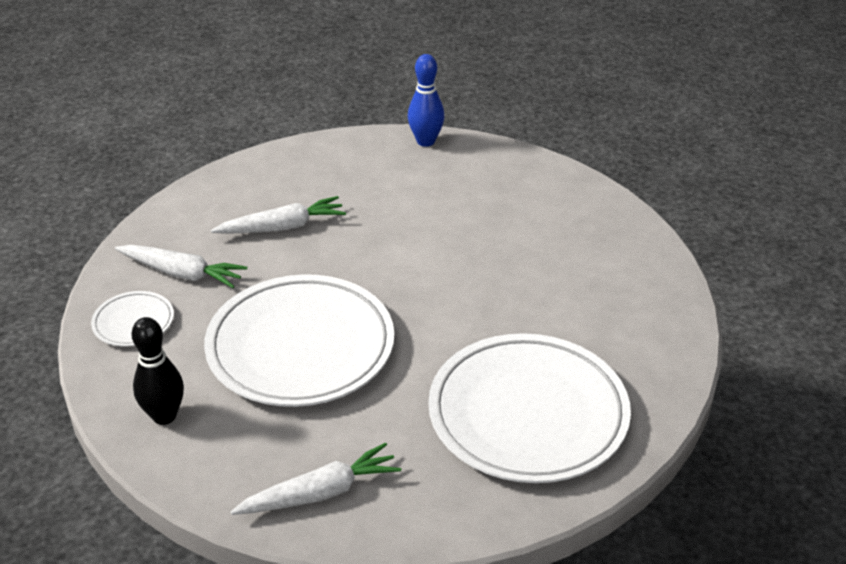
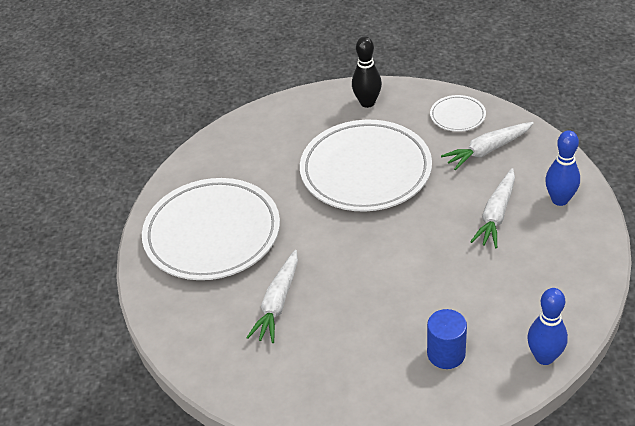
camera: 135 degrees right, 5 degrees up
(223, 199) = (560, 200): none -> blue bowling pin
(321, 492) = (256, 133): white carrot -> white carrot (277, 303)
(482, 185) = (446, 354): none -> blue cylinder

